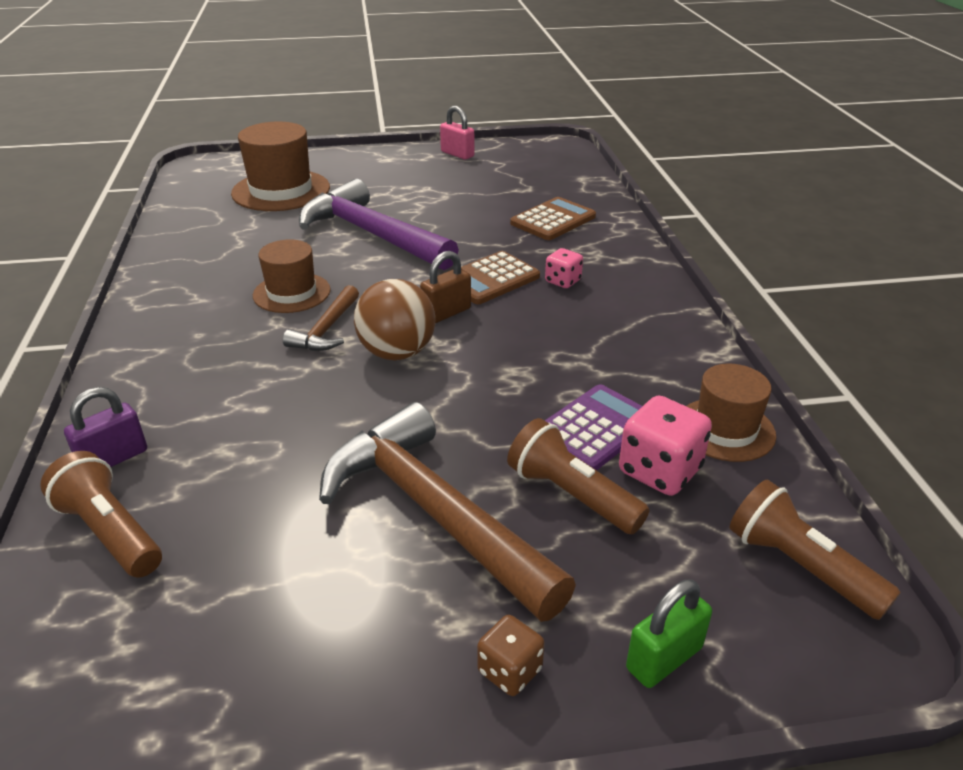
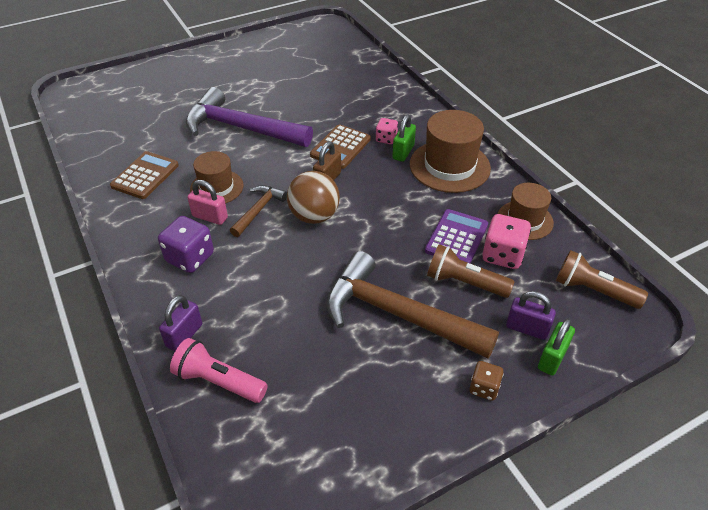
camera: 20 degrees left, 10 degrees up
(110, 532) = (218, 381): brown flashlight -> pink flashlight
(195, 366) = (190, 258): none -> purple dice
(281, 190) = (150, 103): brown hat -> brown hat (449, 166)
(326, 330) = (258, 210): brown hammer -> brown hammer turned 150 degrees counterclockwise
(457, 154) = (259, 45): pink padlock -> pink padlock (210, 217)
(553, 220) = (355, 91): brown calculator -> brown calculator (145, 176)
(578, 301) = (403, 152): none -> green padlock
(642, 595) = (527, 328): none -> purple padlock

